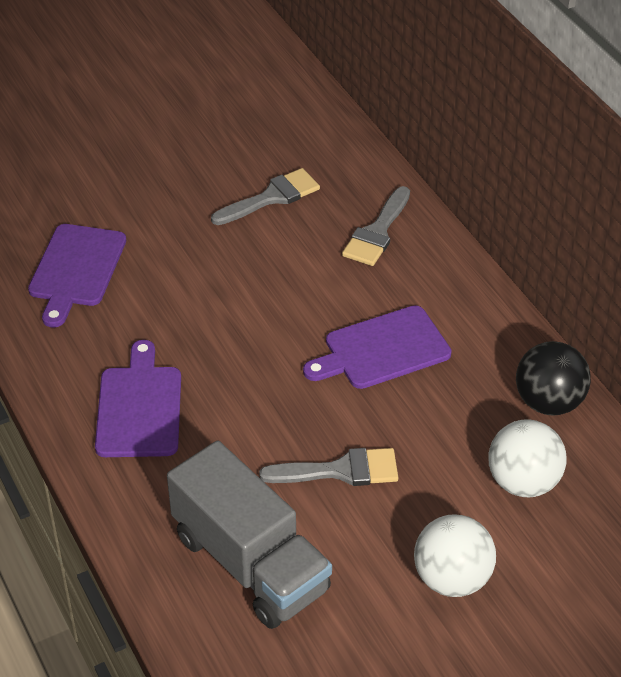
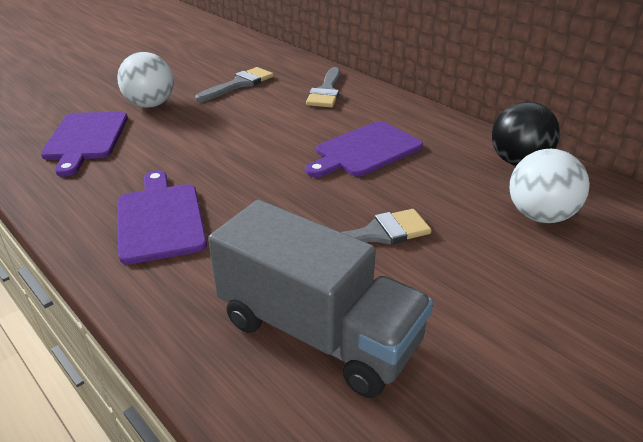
camera: 15 degrees left, 10 degrees down
(452, 579) = (534, 304): white ball -> white ball (150, 105)

